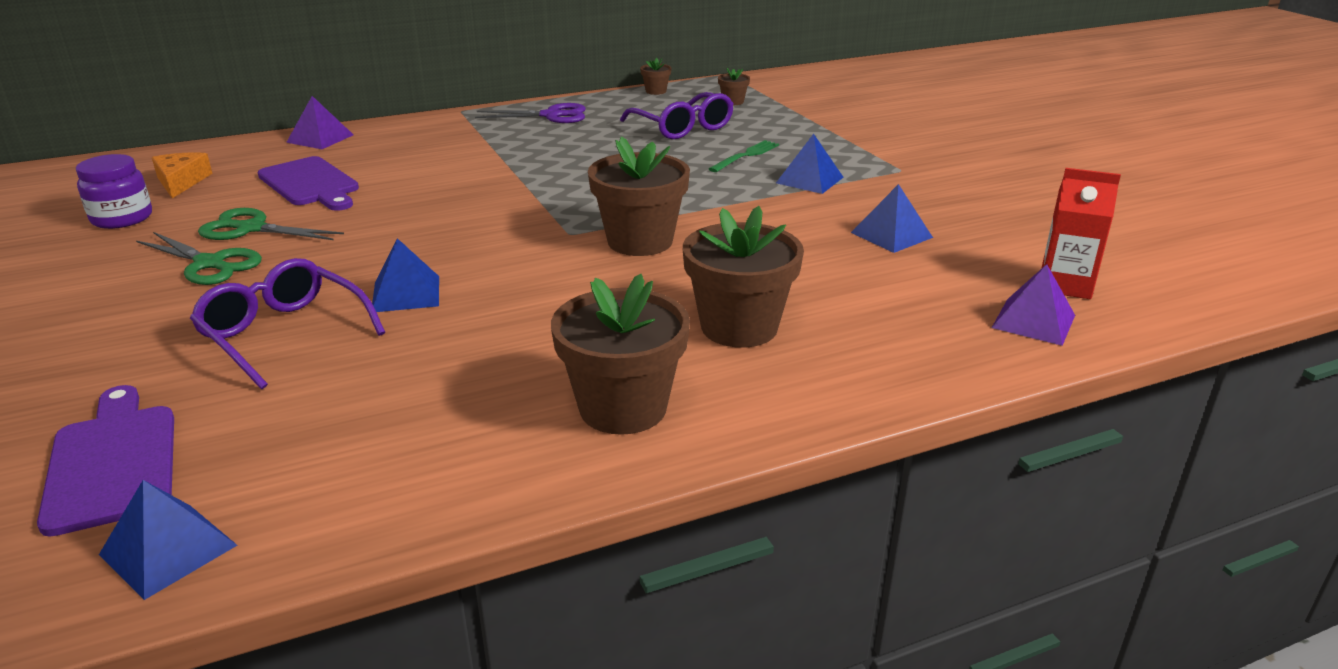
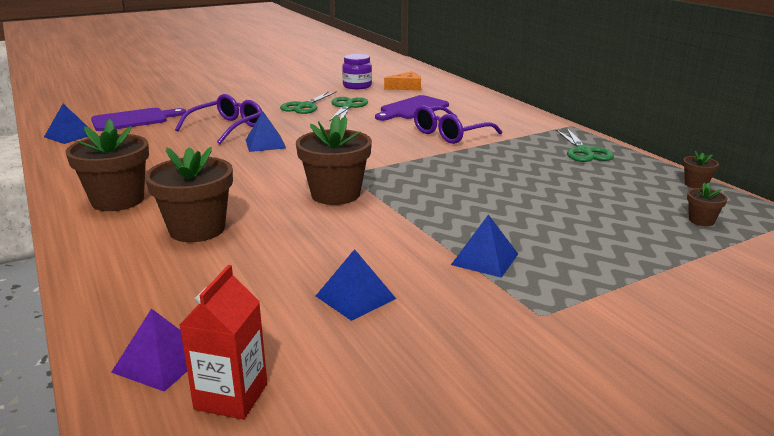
camera: 85 degrees right, 5 degrees down
(320, 138) = (487, 101): purple pyramid -> none
(551, 115) = (584, 151): purple scissors -> green scissors
(682, 127) = (596, 199): purple glasses -> purple glasses (451, 134)
(746, 155) = (536, 229): green fork -> none

